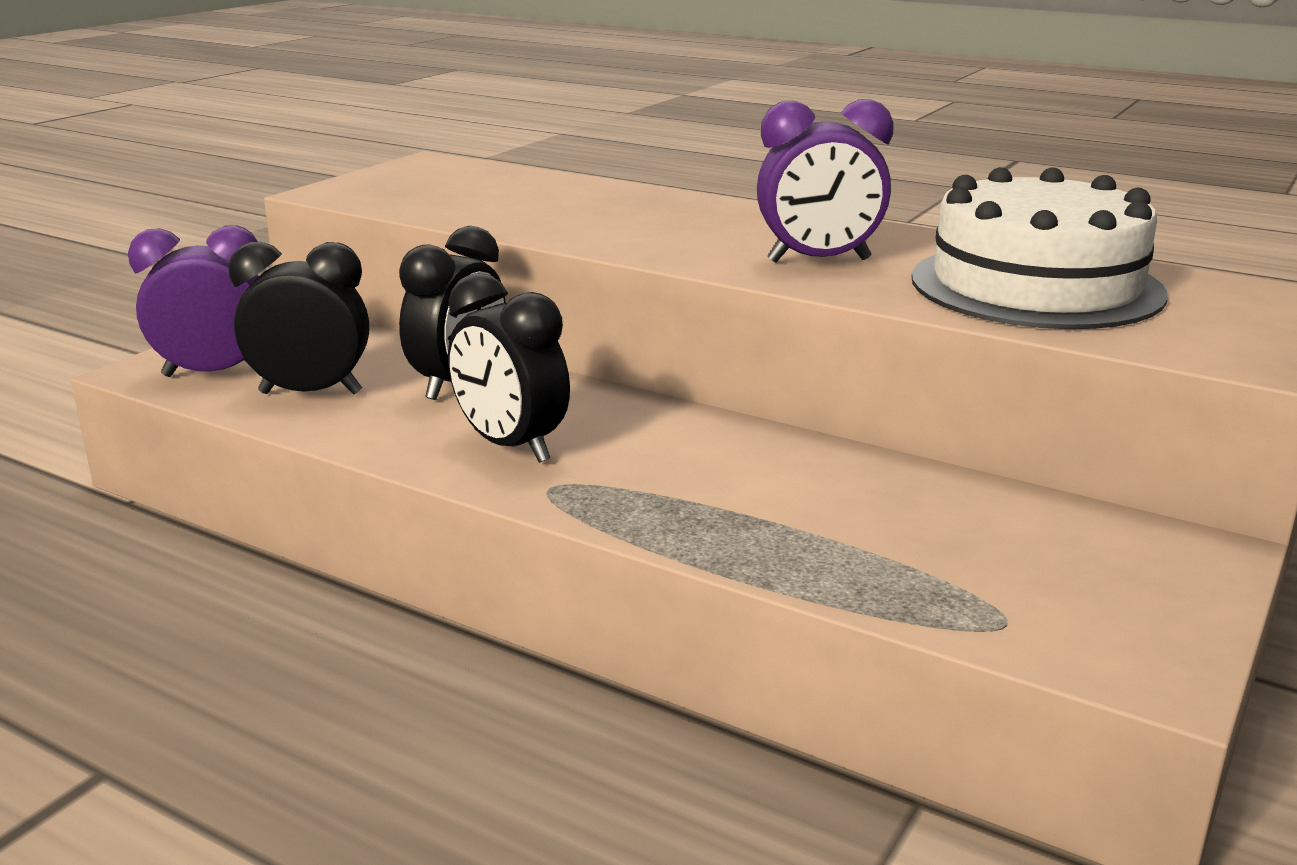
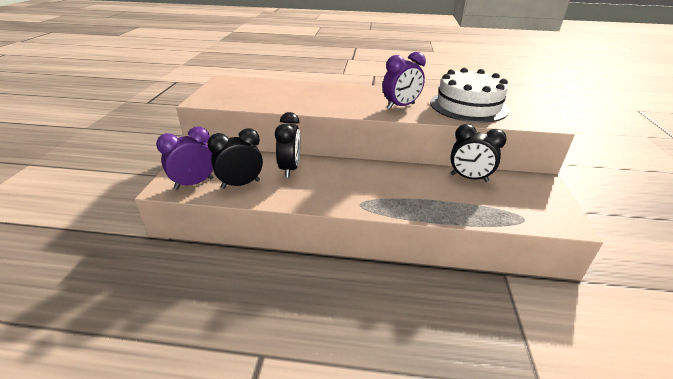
camera: 25 degrees left, 10 degrees up
(511, 446) = (332, 191): black clock -> black clock (469, 178)

